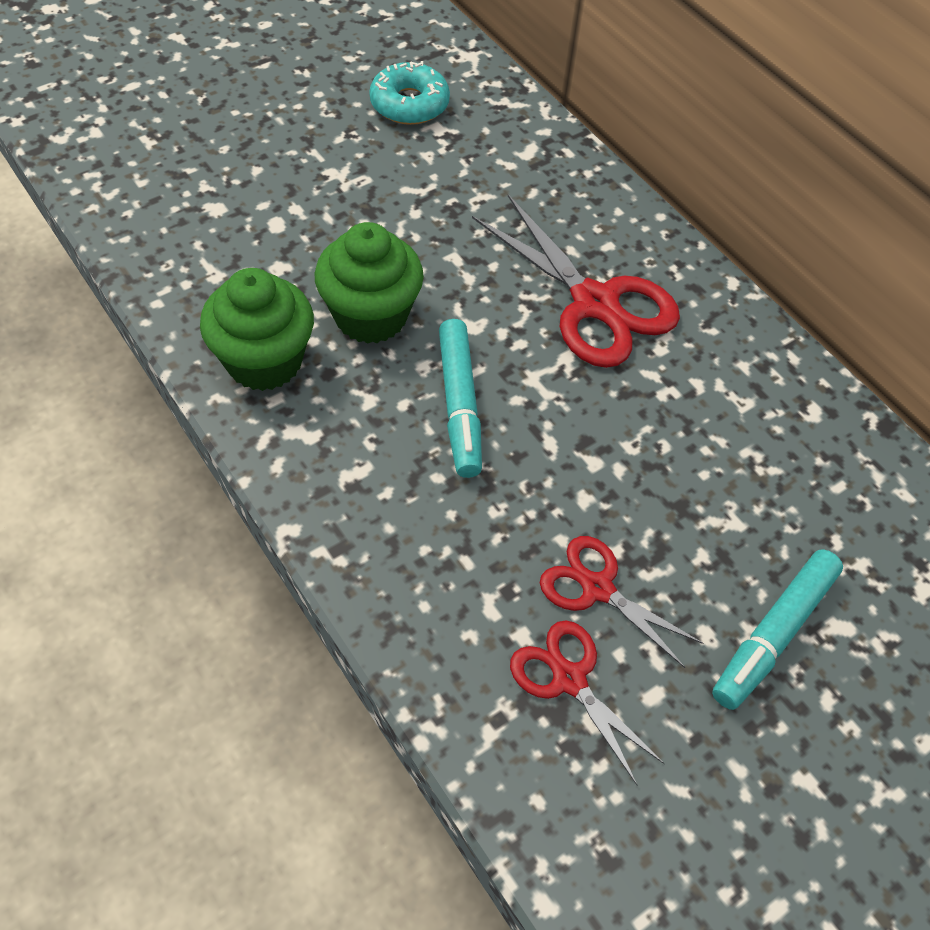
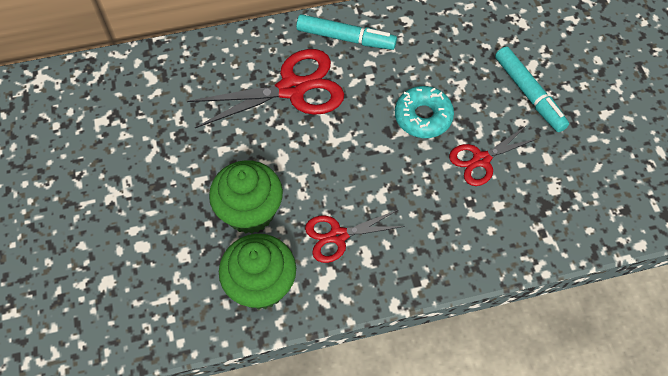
camera: 65 degrees left, 5 degrees up
(409, 104) = (68, 130): turquoise donut -> turquoise donut (423, 117)
(459, 404) = (338, 184): turquoise marker -> turquoise marker (345, 38)
(569, 679) = (529, 192): red scissors -> red scissors (338, 236)

